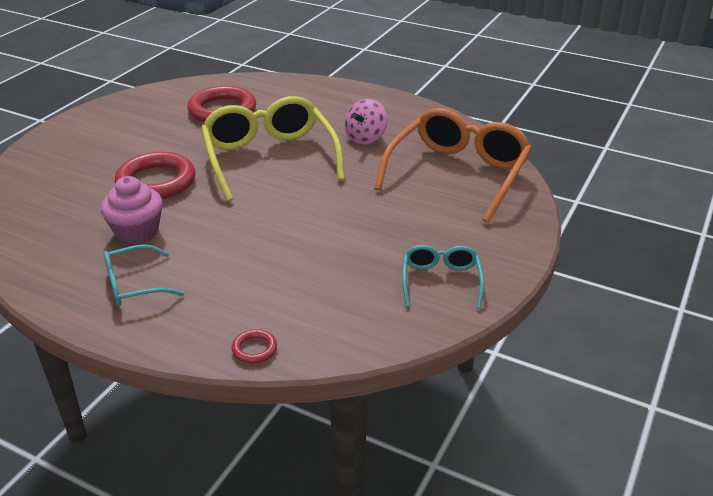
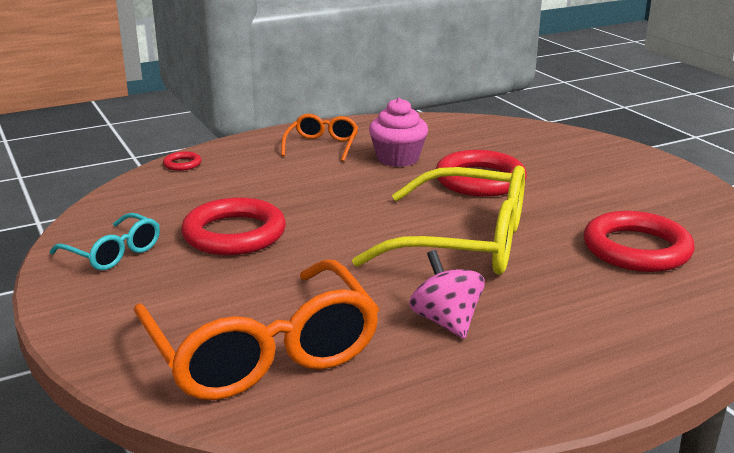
camera: 125 degrees right, 10 degrees down
(134, 285) = (322, 146): turquoise glasses -> orange glasses
(354, 244) = (234, 234): none -> red ring

